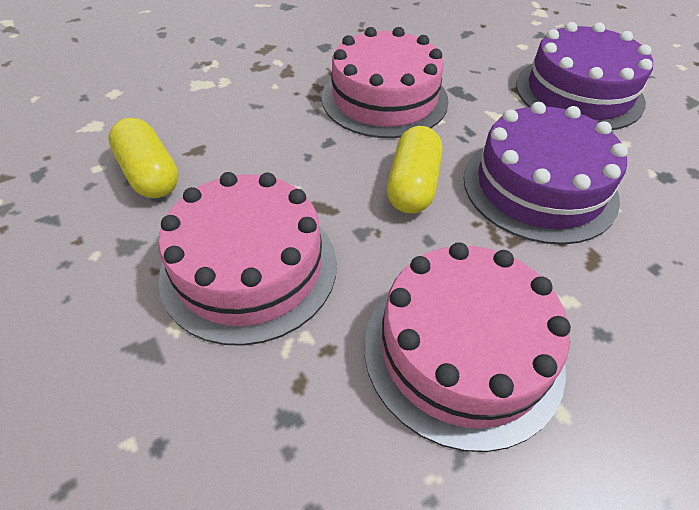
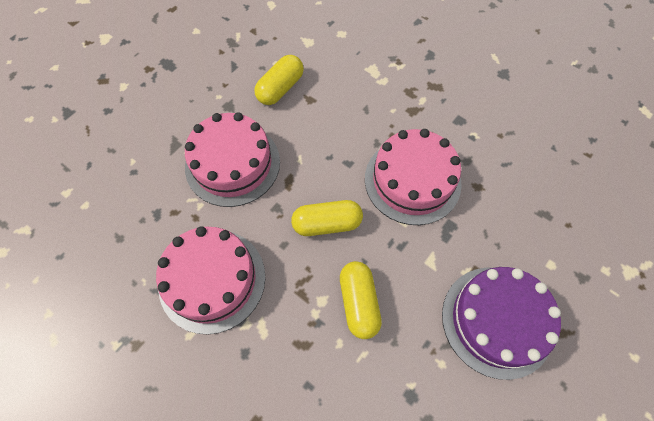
camera: 70 degrees right, 15 degrees up
(539, 187) = (358, 303): purple cake -> yellow capsule

